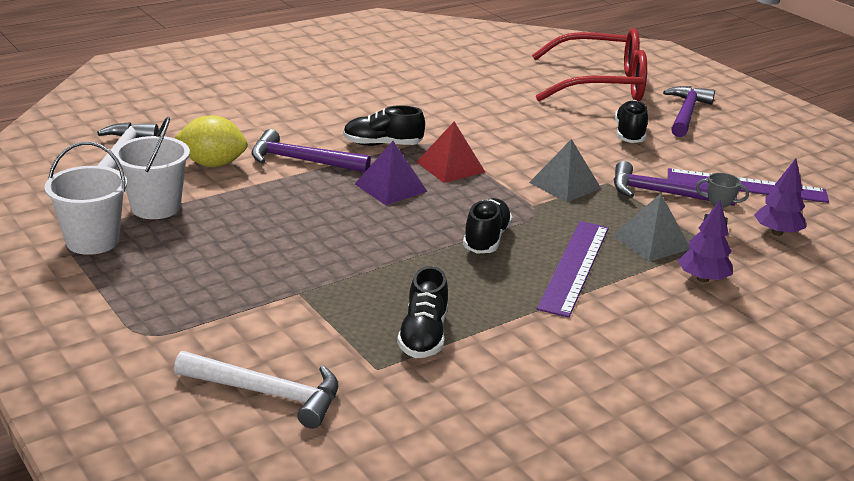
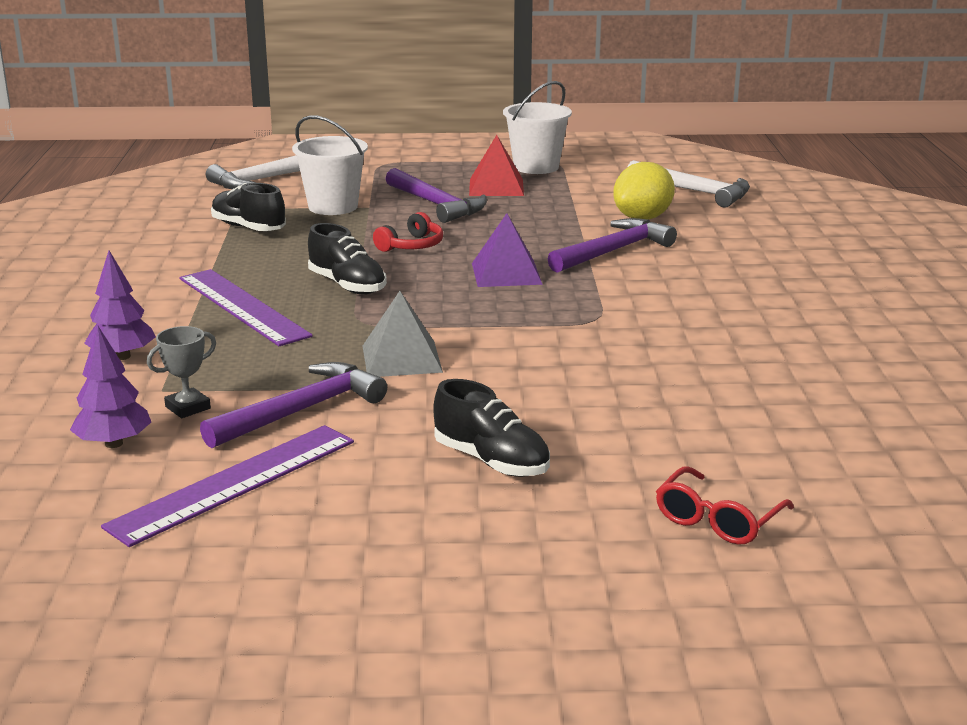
camera: 125 degrees right, 5 degrees down
(156, 207) = (573, 189): white bucket -> white bucket (333, 207)
(377, 239) = (412, 246): none -> red headphones
(382, 144) = (618, 294): black shoe -> none
(450, 167) = (521, 312): red pyramid -> red pyramid (496, 187)
(599, 84) = (718, 519): red glasses -> red glasses, size x0.43
(651, 242) = (221, 359): grey pyramid -> none
(686, 113) = (517, 555): purple hammer -> purple hammer (436, 204)

